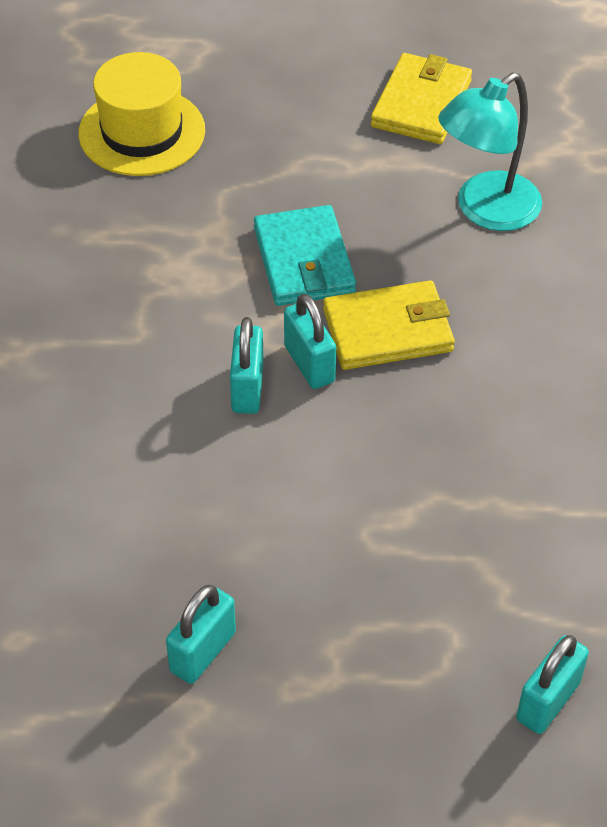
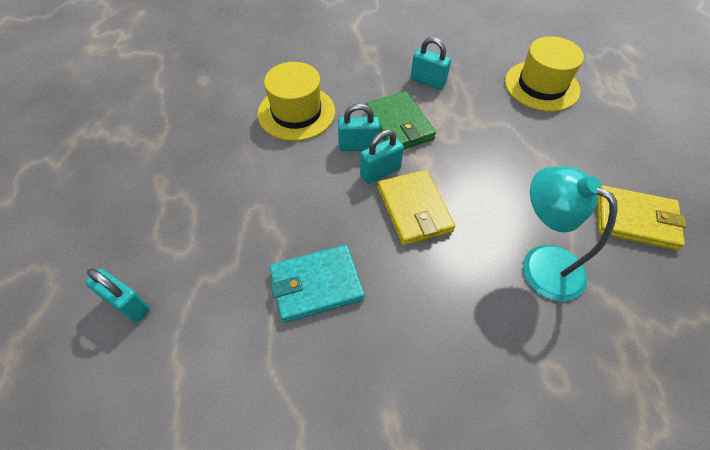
camera: 85 degrees right, 5 degrees up
(148, 475) = (296, 112): none -> yellow hat
(203, 652) = (187, 142): turquoise padlock -> turquoise padlock (428, 81)
(204, 328) = (399, 125): none -> green wallet
(304, 261) = (462, 164): turquoise wallet -> turquoise wallet (316, 285)

